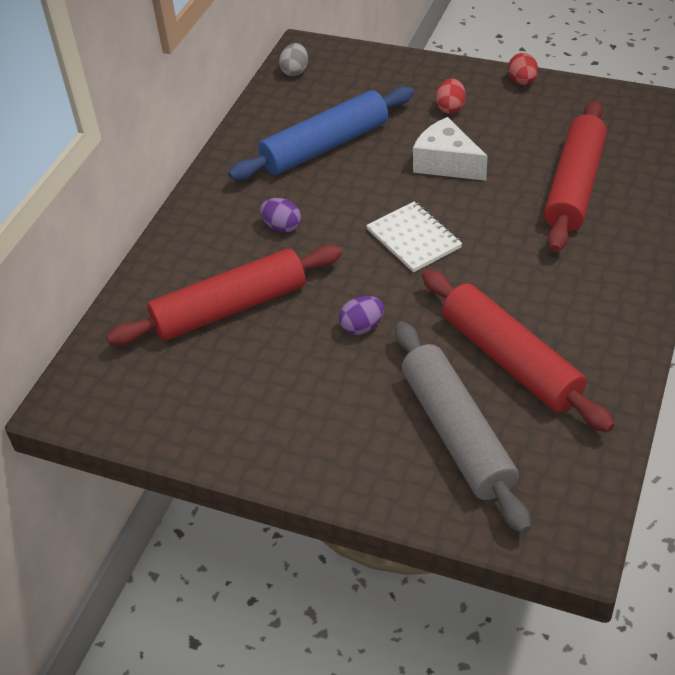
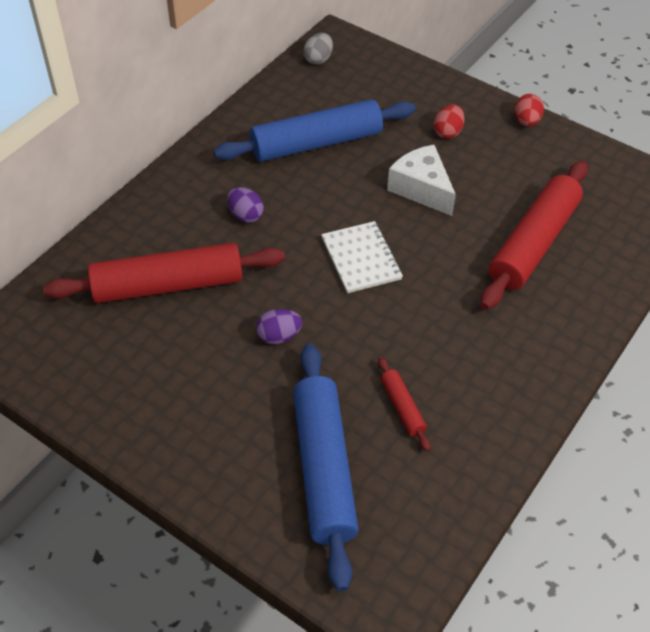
camera: 10 degrees right, 5 degrees up
(457, 433) = (323, 468): grey rolling pin -> blue rolling pin
(510, 360) = (402, 407): red rolling pin -> red rolling pin, size x0.44

